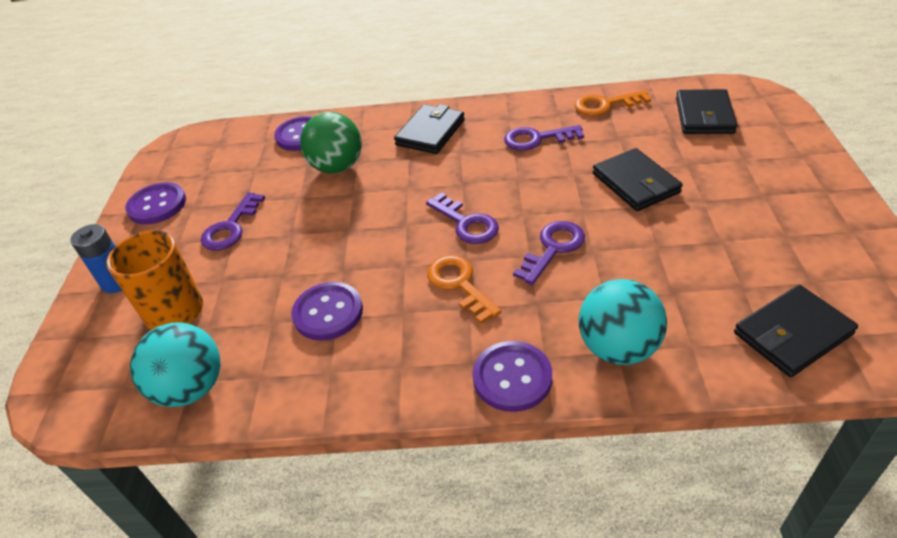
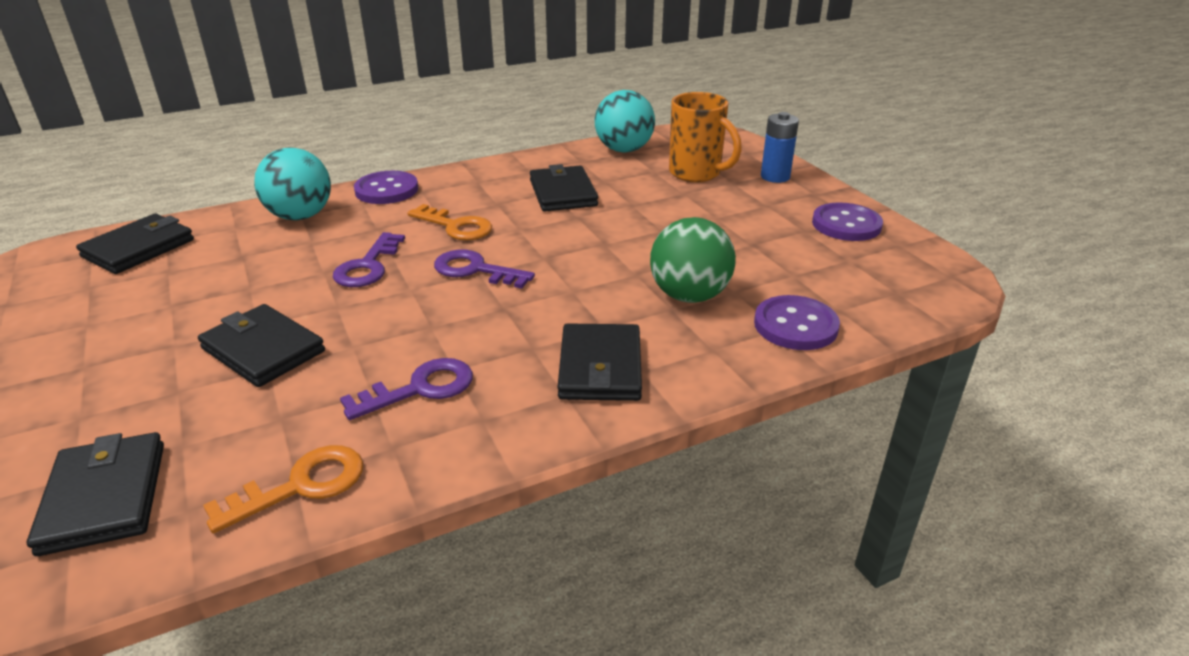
camera: 150 degrees right, 10 degrees down
(231, 227) = (733, 223): purple key -> none
(328, 313) = (563, 193): purple button -> black wallet

